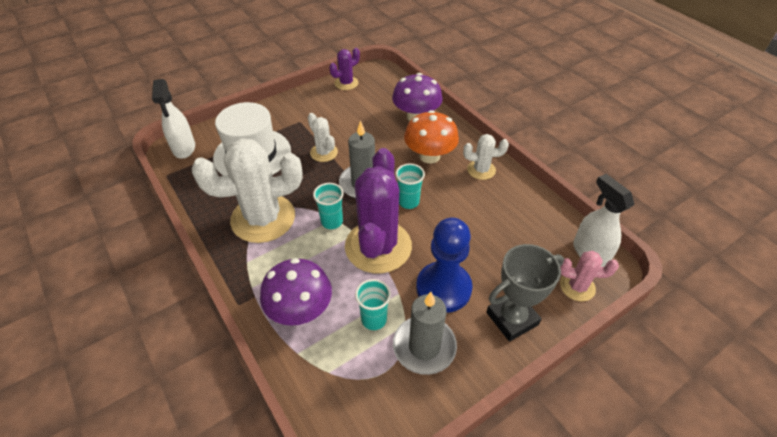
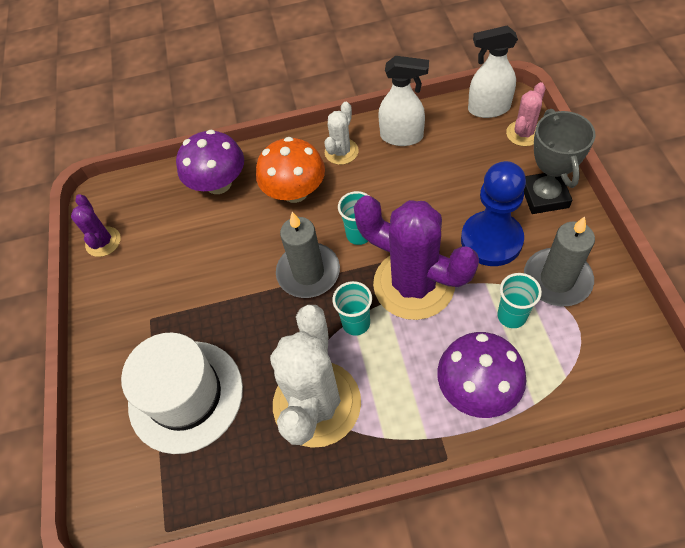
camera: 60 degrees left, 10 degrees up
(184, 148) = (118, 495): white spray bottle -> white spray bottle (402, 136)
(324, 153) = (230, 303): white cactus -> none

